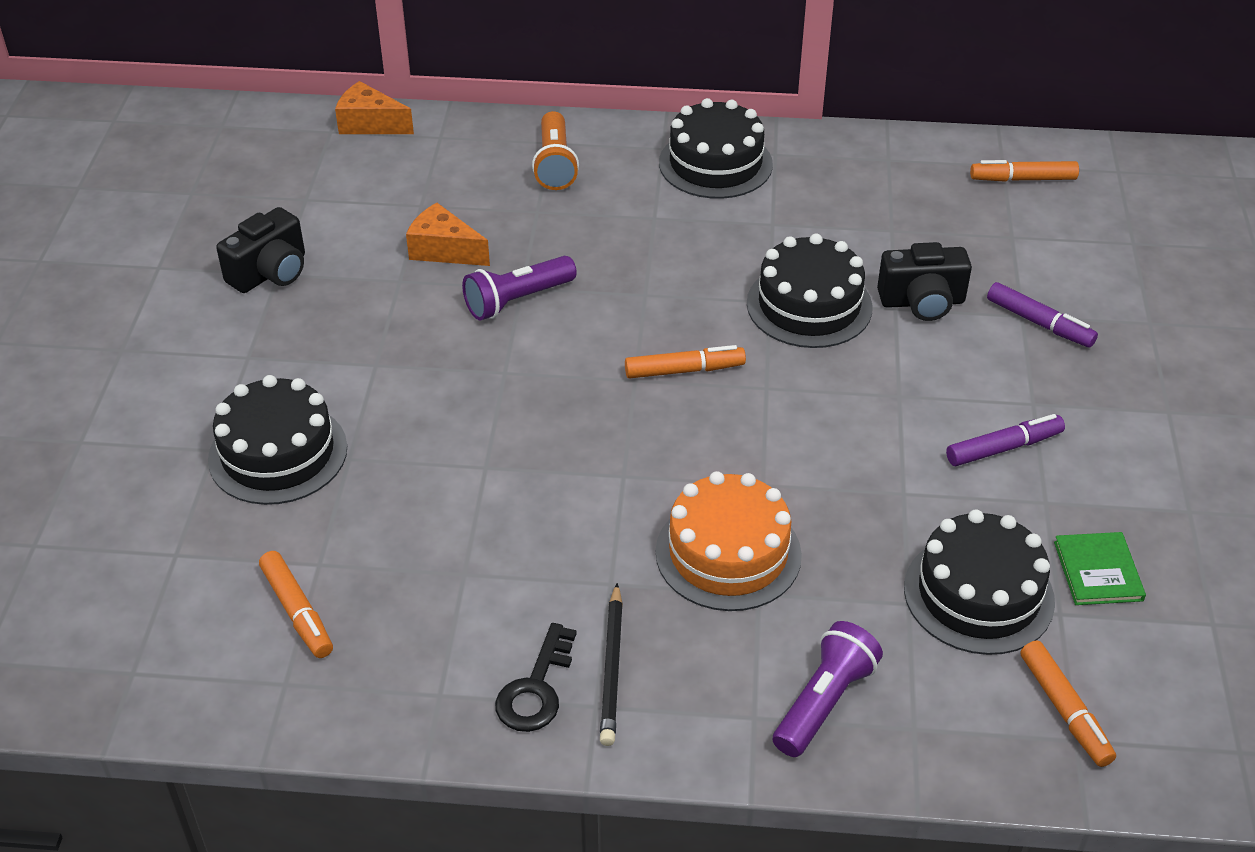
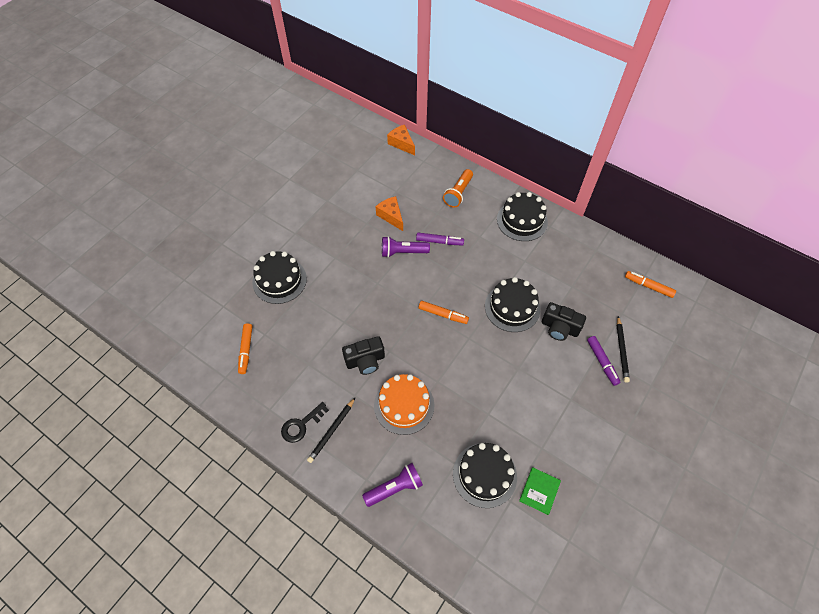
camera: 30 degrees right, 15 degrees up
(270, 272) = (324, 199): black camera -> black camera (365, 361)
(1003, 448) = (543, 414): purple marker -> purple marker (439, 241)
(1057, 292) = (621, 351): none -> black pencil
(1064, 710) = (481, 543): orange marker -> none

